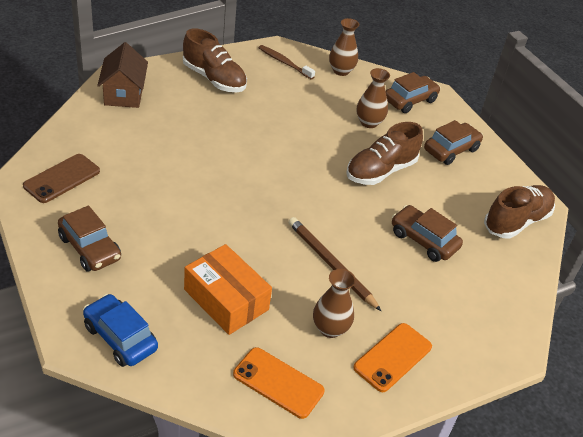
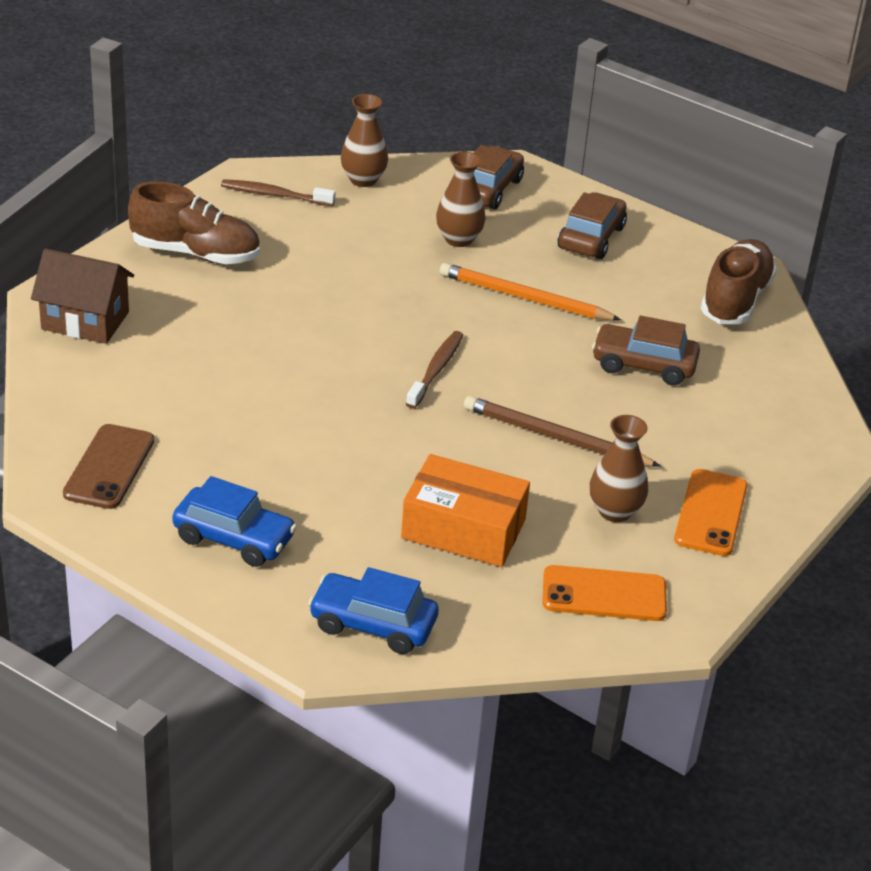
camera: 25 degrees left, 5 degrees down
(90, 248) = (234, 538): brown car -> blue car
(124, 94) = (85, 321): brown house -> brown house turned 45 degrees counterclockwise
(292, 194) = (436, 370): none -> brown toothbrush
(380, 171) = (524, 298): brown shoe -> orange pencil

